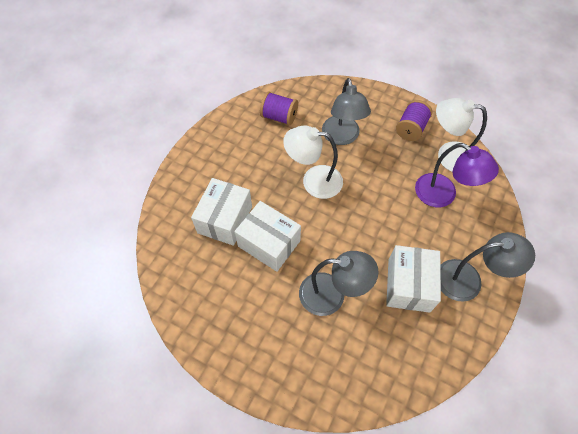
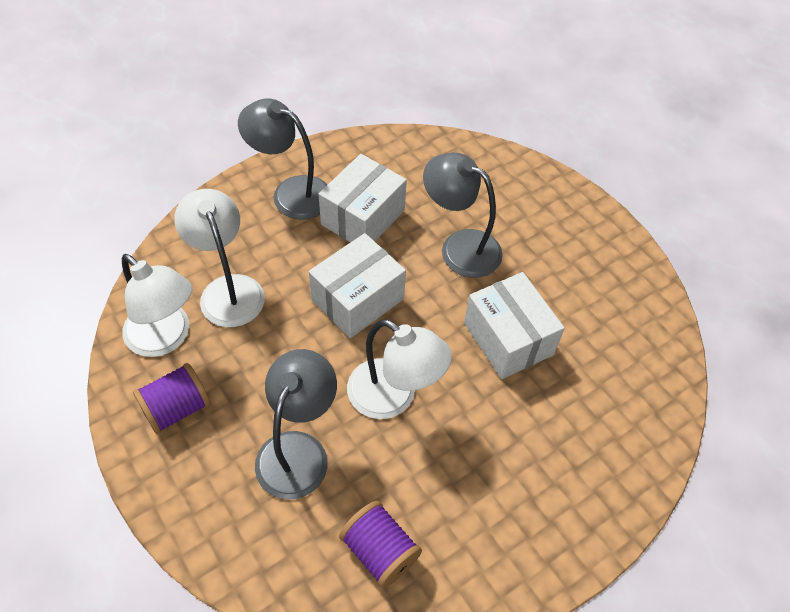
camera: 155 degrees left, 5 degrees down
(225, 219) = (558, 401): white box -> white box (357, 299)
(443, 195) = (228, 289): purple lamp -> white lamp

